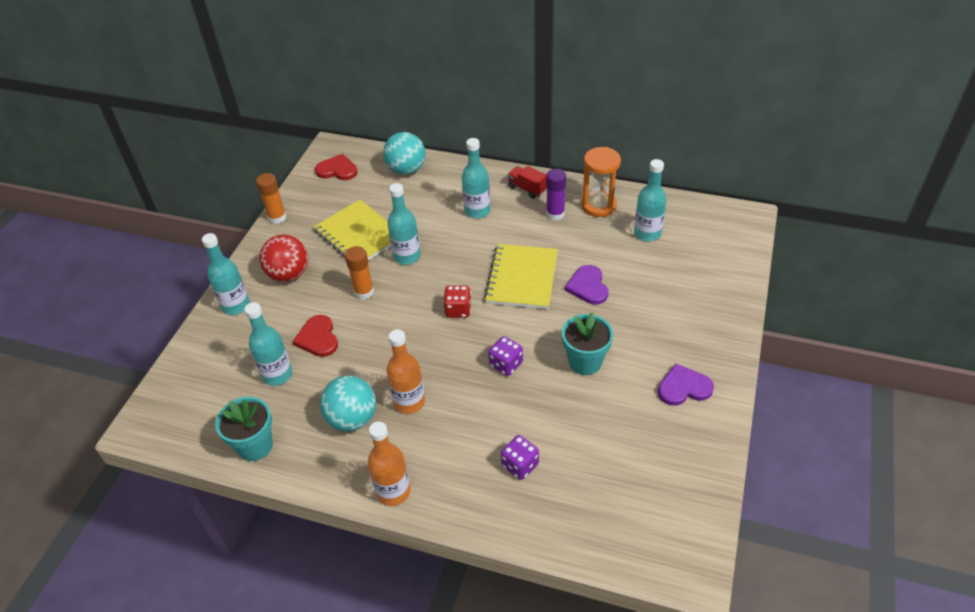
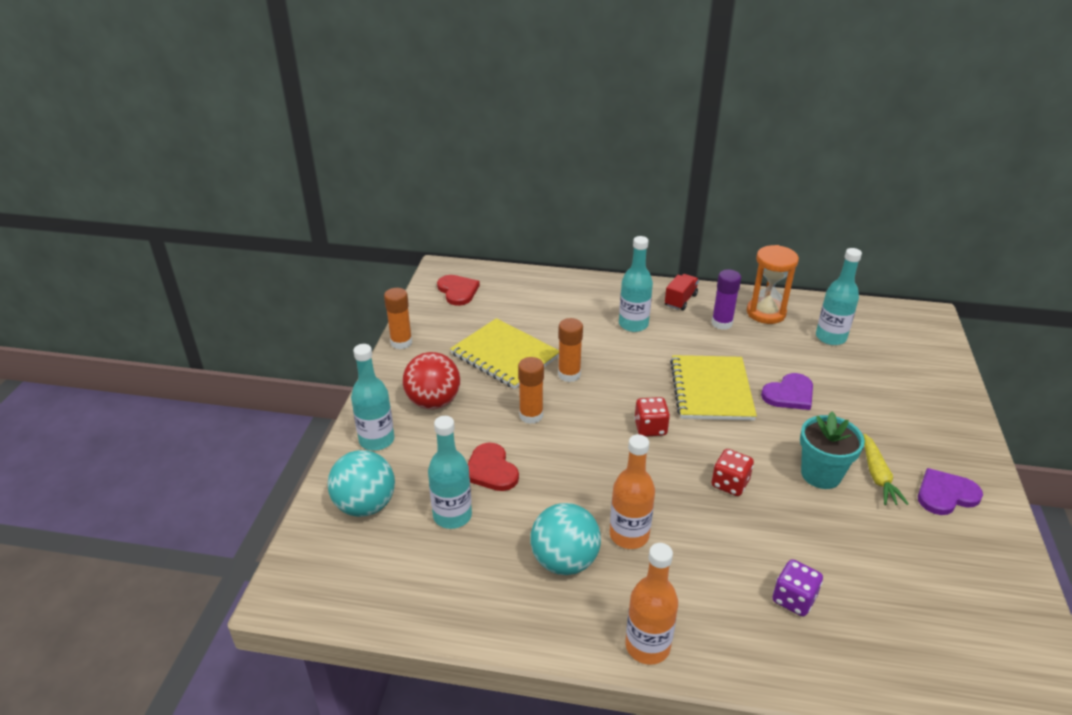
camera: 10 degrees left, 10 degrees down
(255, 446) = (448, 604): turquoise flower pot -> none
(337, 170) = (458, 291): red heart -> red heart turned 60 degrees clockwise
(406, 170) = (538, 288): turquoise ball -> turquoise ball (365, 505)
(407, 256) = (569, 374): turquoise bottle -> orange glue stick
(506, 364) = (730, 484): purple dice -> red dice
(527, 189) = (680, 300): red truck -> red truck turned 90 degrees clockwise
(588, 286) = (789, 394): purple heart -> purple heart turned 105 degrees counterclockwise
(633, 366) = (877, 476): none -> yellow carrot

